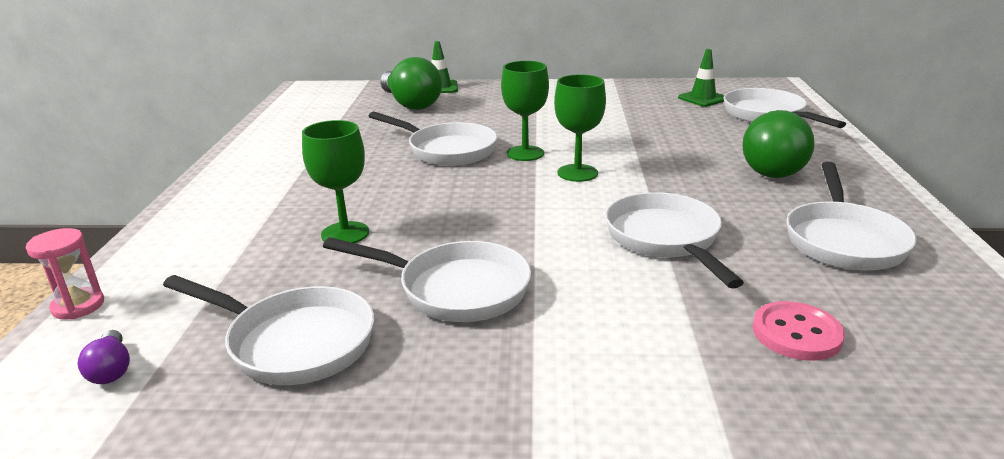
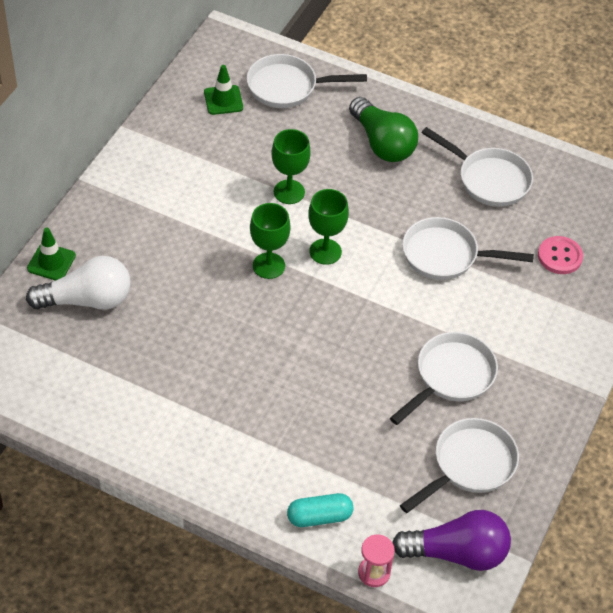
camera: 70 degrees left, 25 degrees up
(111, 369) = (457, 553): purple light bulb -> purple light bulb, size x2.30
(174, 250) = (319, 517): none -> turquoise capsule
(345, 233) = (348, 414): green goblet -> green goblet (289, 192)
(410, 104) = (87, 300): green light bulb -> white light bulb
(447, 150) = (229, 311): white pan -> none

